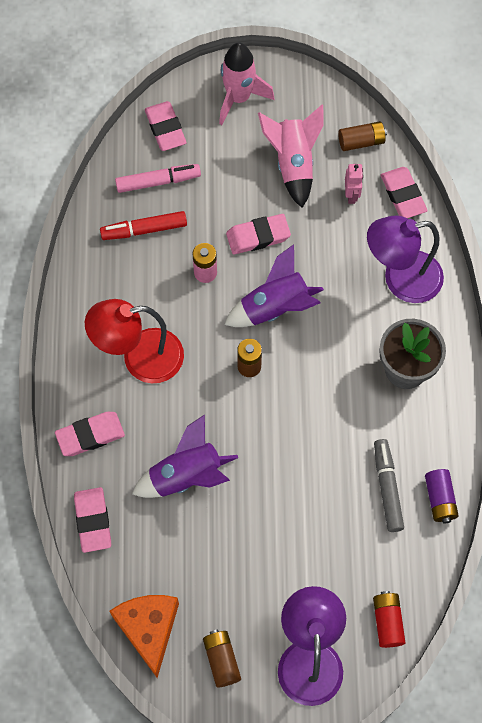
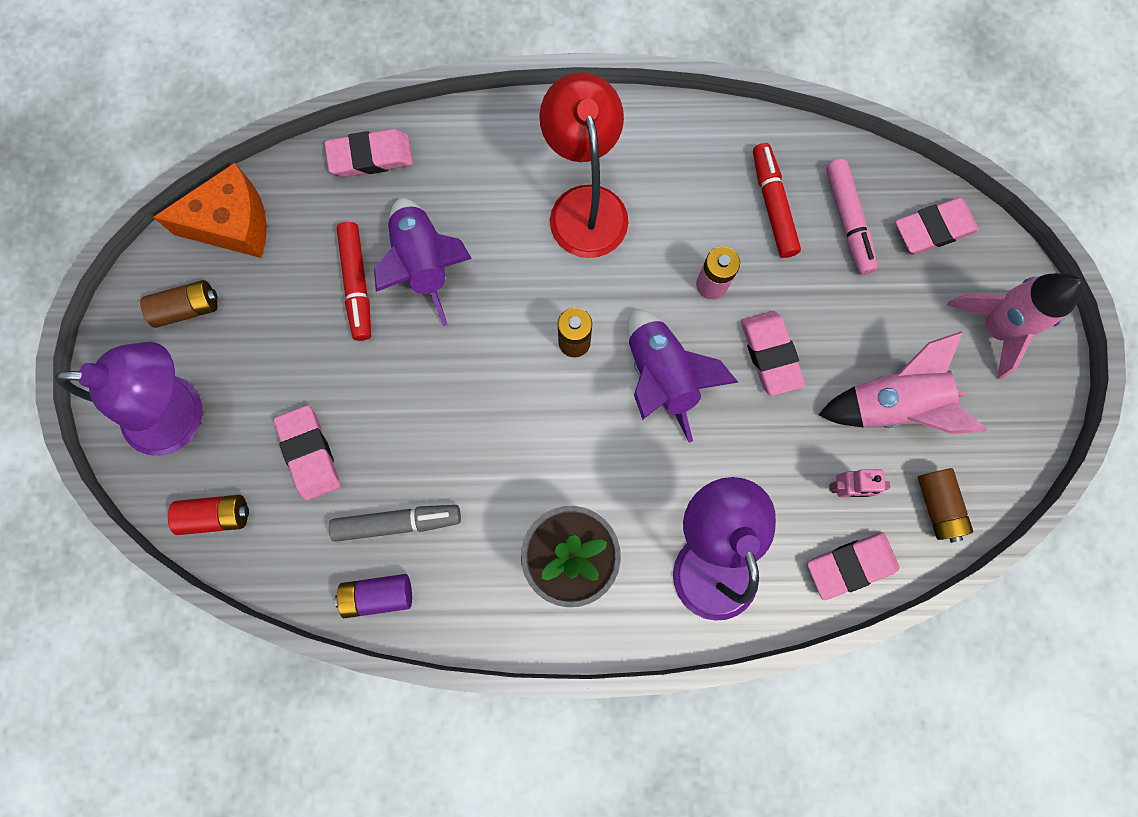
camera: 90 degrees right, 10 degrees up
(90, 435) = (481, 149): pink eraser -> pink eraser (309, 454)
(202, 526) = (357, 285): none -> red marker

